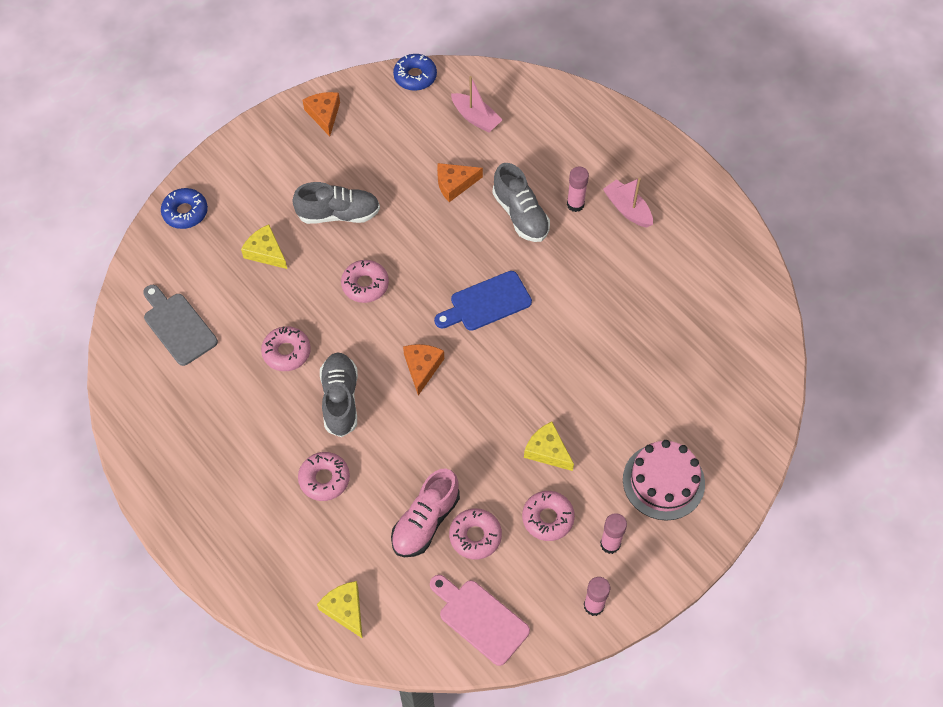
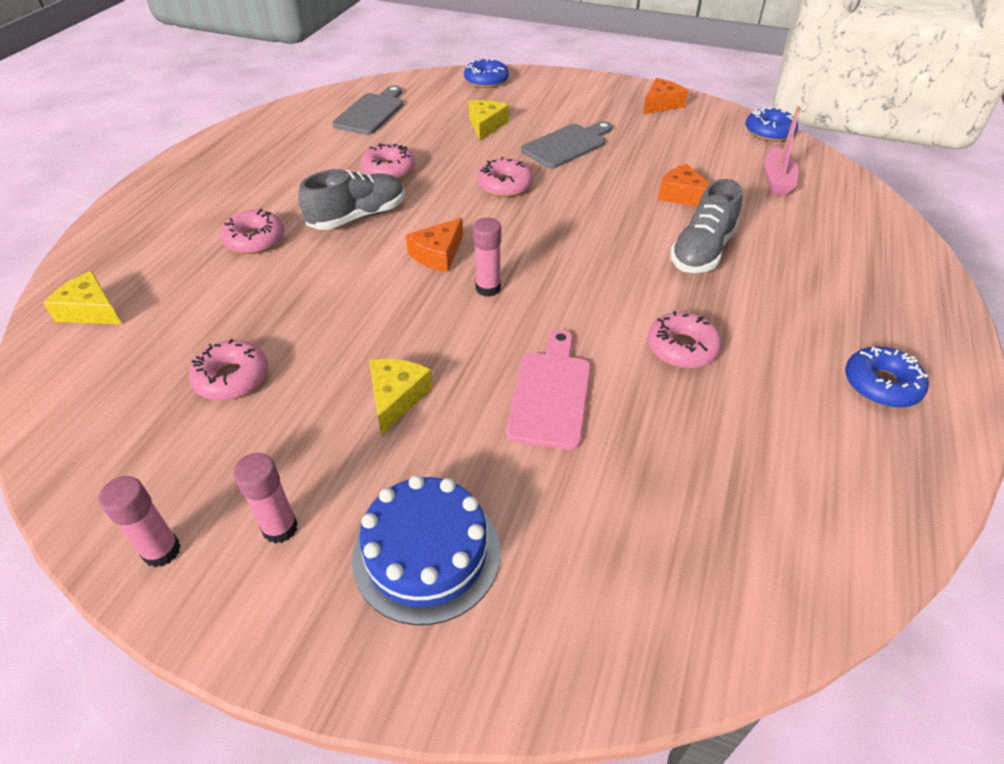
camera: 60 degrees right, 15 degrees down
(338, 214) = (567, 145): grey shoe -> grey cutting board
(345, 609) = (91, 310): yellow cheese -> yellow cheese turned 90 degrees counterclockwise
(422, 368) = (438, 254): orange cheese -> orange cheese turned 150 degrees clockwise
(425, 521) = (235, 328): pink shoe -> none
(480, 619) = (106, 429): pink cutting board -> pink cutting board (551, 394)
(486, 303) = (562, 269): blue cutting board -> none
(547, 518) = (291, 438): pink donut -> pink donut (682, 348)
(575, 204) = (768, 287): pink glue stick -> pink glue stick (488, 288)
(627, 209) = (819, 333): pink boat -> none
(663, 481) = (426, 553): pink cake -> blue cake
(679, 211) = (881, 385): none -> blue donut

